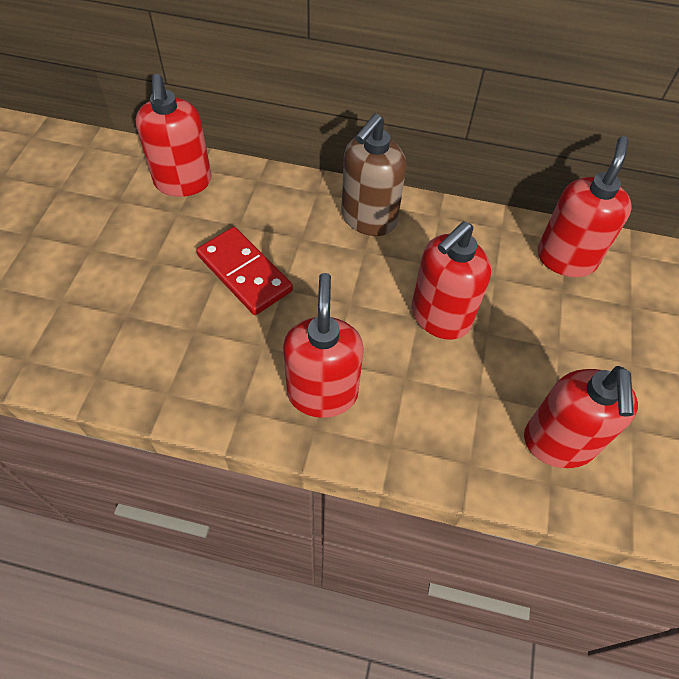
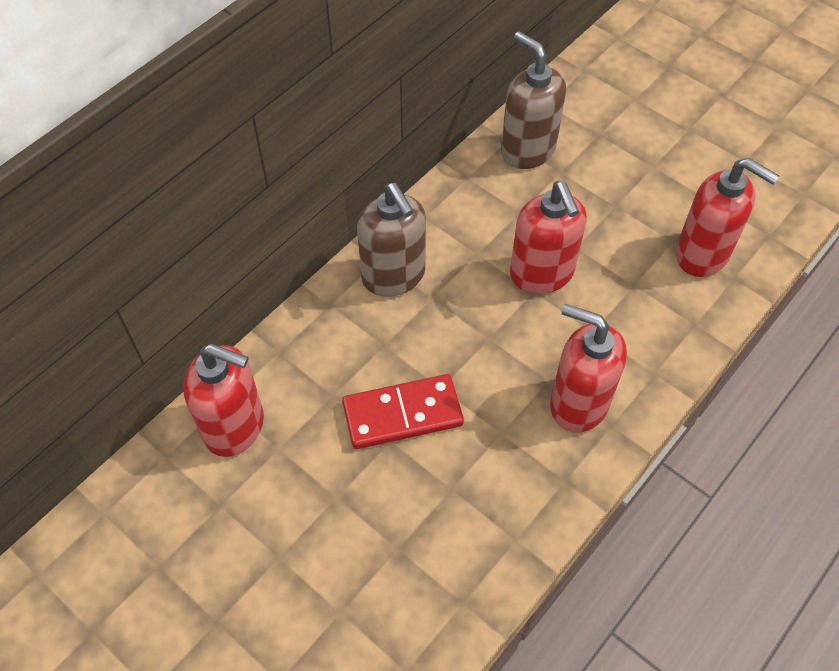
camera: 60 degrees left, 0 degrees up
(566, 258) = (527, 150): red soap dispenser -> brown soap dispenser

